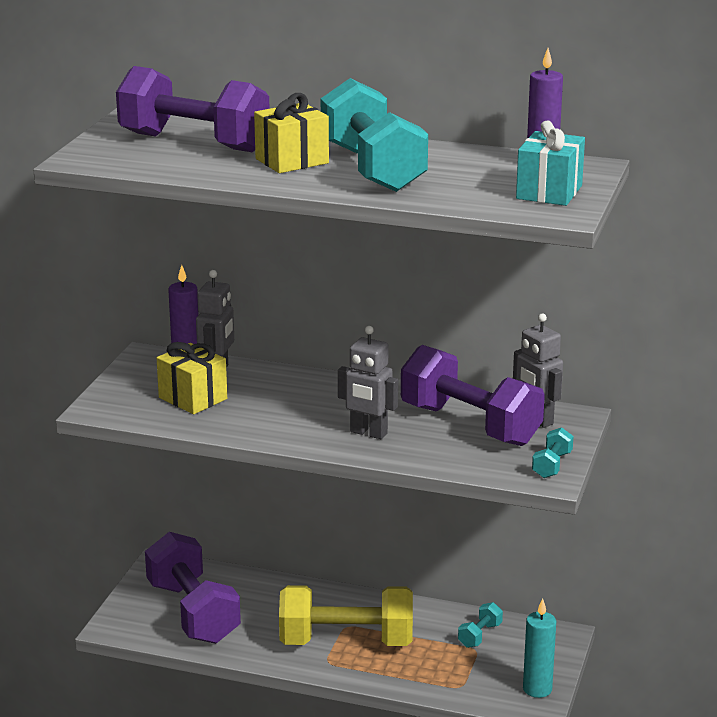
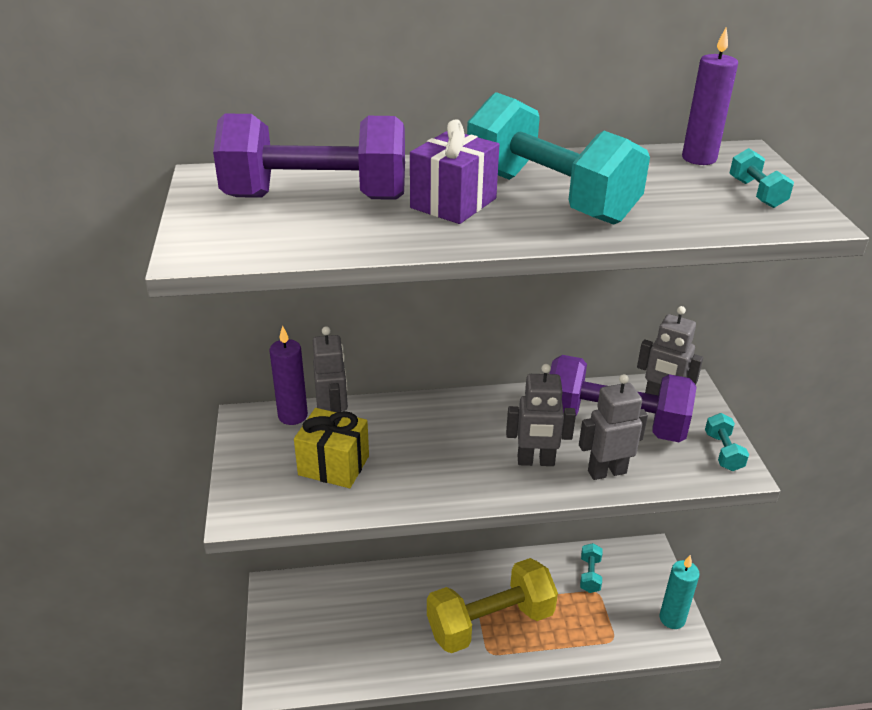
camera: 25 degrees left, 10 degrees up
(193, 612) = (337, 637): purple dumbbell -> none
(292, 161) = (453, 203): yellow gift -> purple gift
(425, 453) = (606, 471): none -> grey robot
(549, 192) = (756, 193): turquoise gift -> turquoise dumbbell

